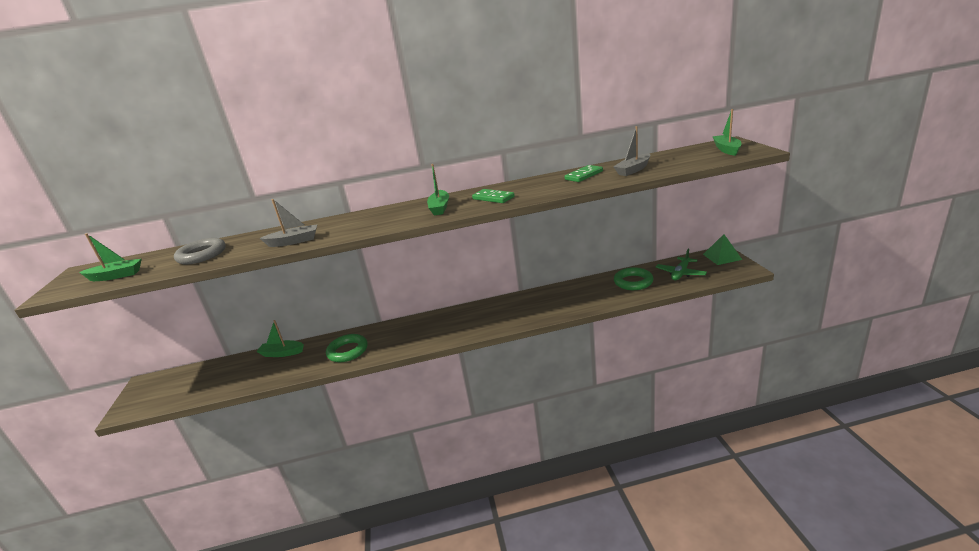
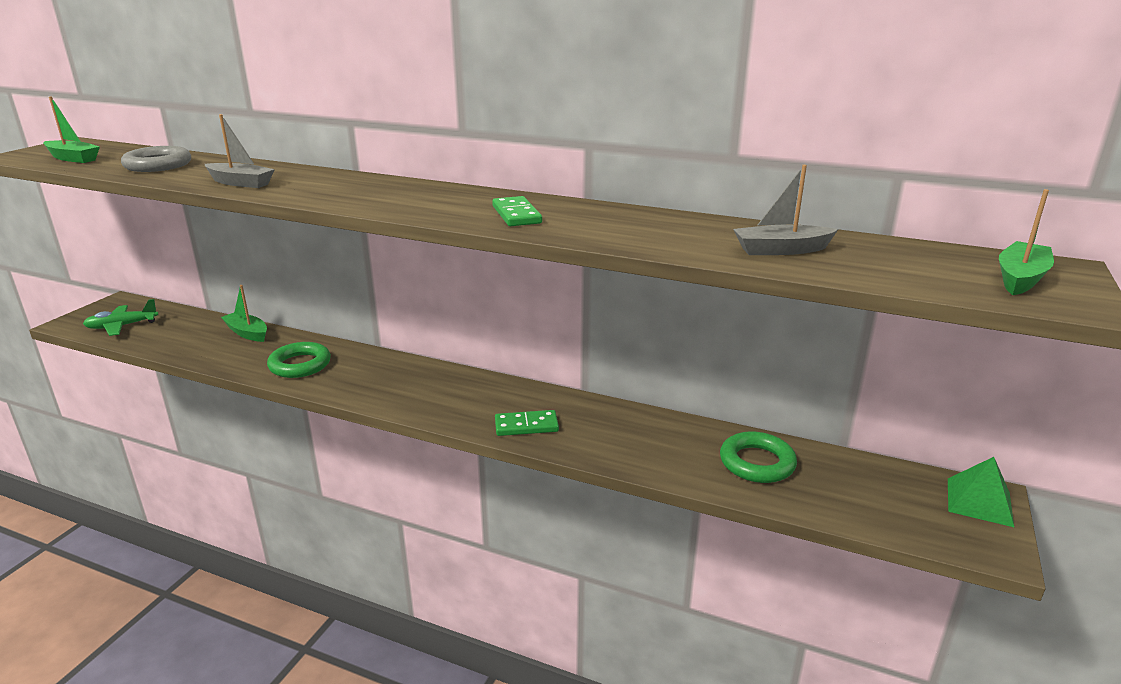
camera: 30 degrees right, 0 degrees up
(440, 208) = (437, 203): green boat -> none
(584, 175) = (694, 230): green domino -> green domino (526, 426)
(680, 273) = (857, 491): green plane -> green plane (122, 326)

